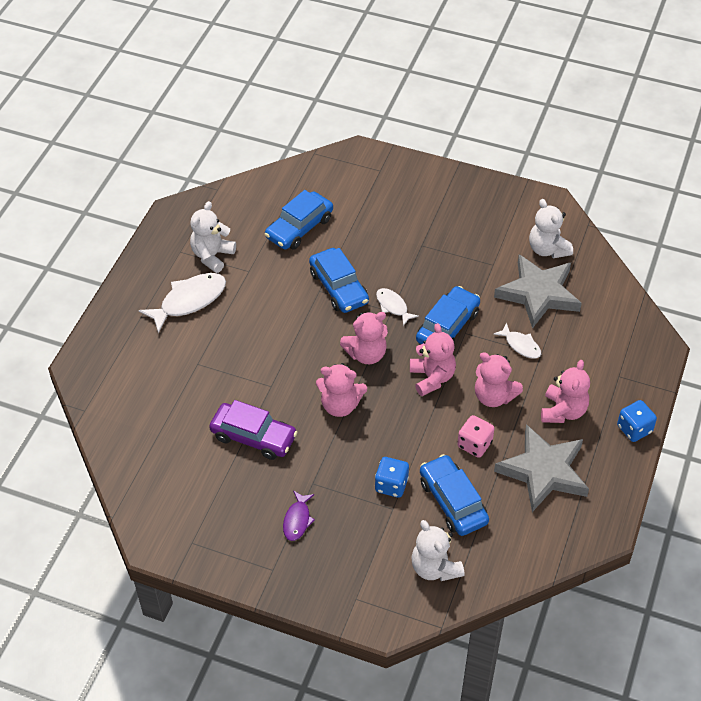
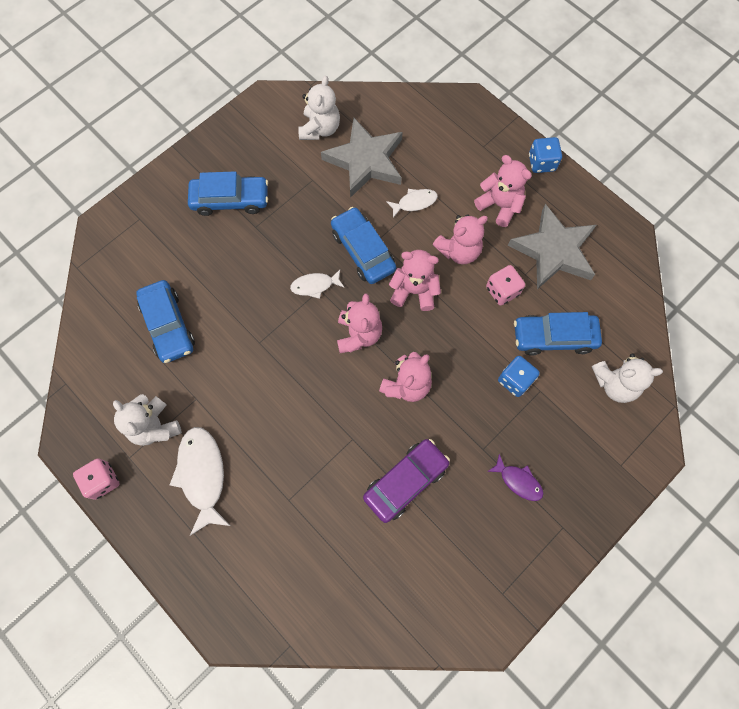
camera: 65 degrees left, 20 degrees up
(154, 244) = (102, 481): none -> pink dice
(339, 287) = (265, 323): blue car -> blue car (230, 200)
(547, 249) = (320, 129): white teddy bear -> white teddy bear turned 75 degrees counterclockwise

